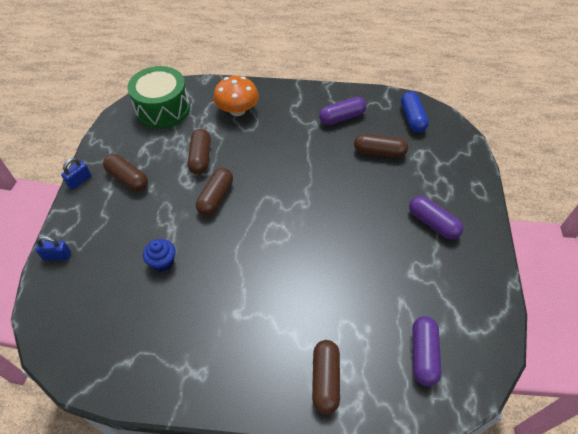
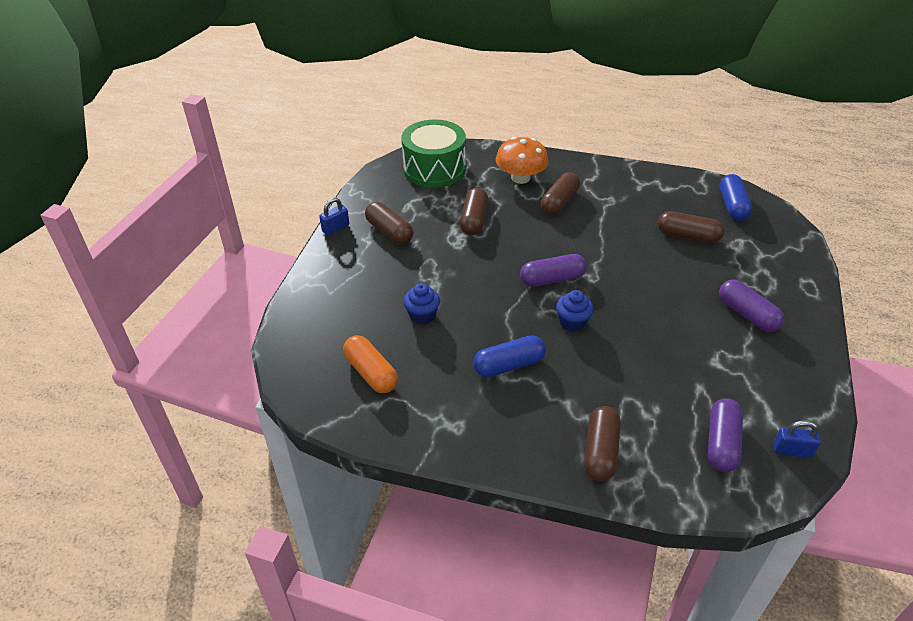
camera: 10 degrees right, 10 degrees down
(57, 256) = (306, 296): blue padlock -> blue padlock (792, 451)
(121, 329) = (371, 373): none -> orange capsule
(216, 197) = (488, 260): brown capsule -> brown capsule (559, 202)
(241, 303) = (509, 365): none -> blue capsule
(291, 251) = (572, 322): none -> blue cupcake
(342, 117) = (645, 197): purple capsule -> purple capsule (552, 279)

